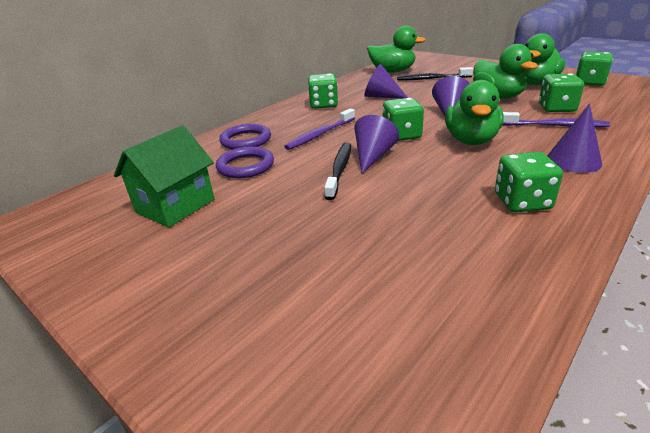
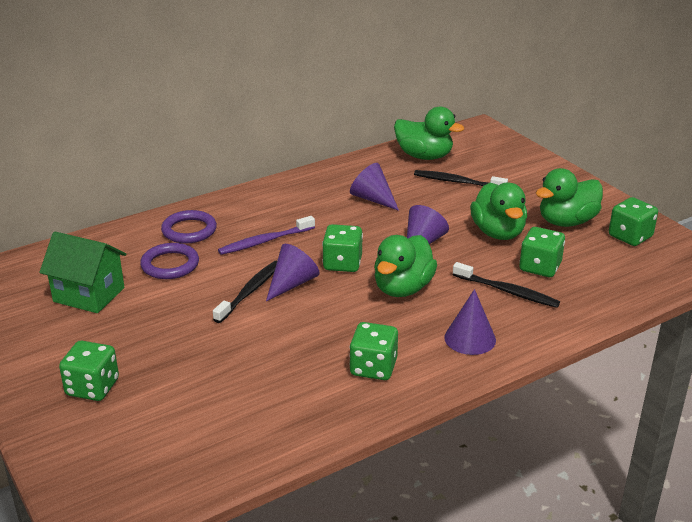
camera: 15 degrees right, 0 degrees up
(175, 206) = (89, 295): green house -> green house turned 60 degrees clockwise
(323, 105) = (300, 196): green dice -> green dice (92, 387)
(555, 126) = (507, 291): purple toothbrush -> black toothbrush

